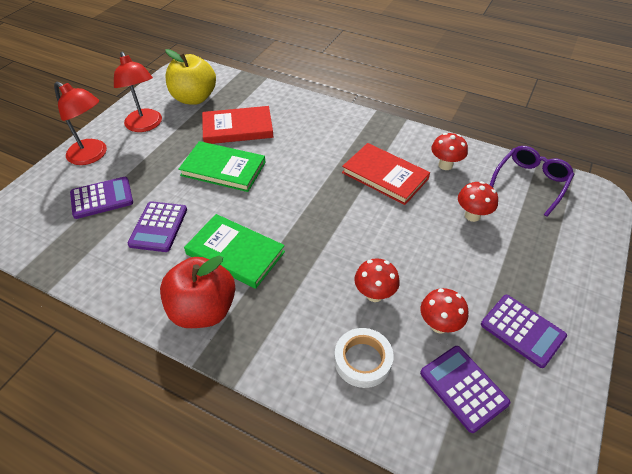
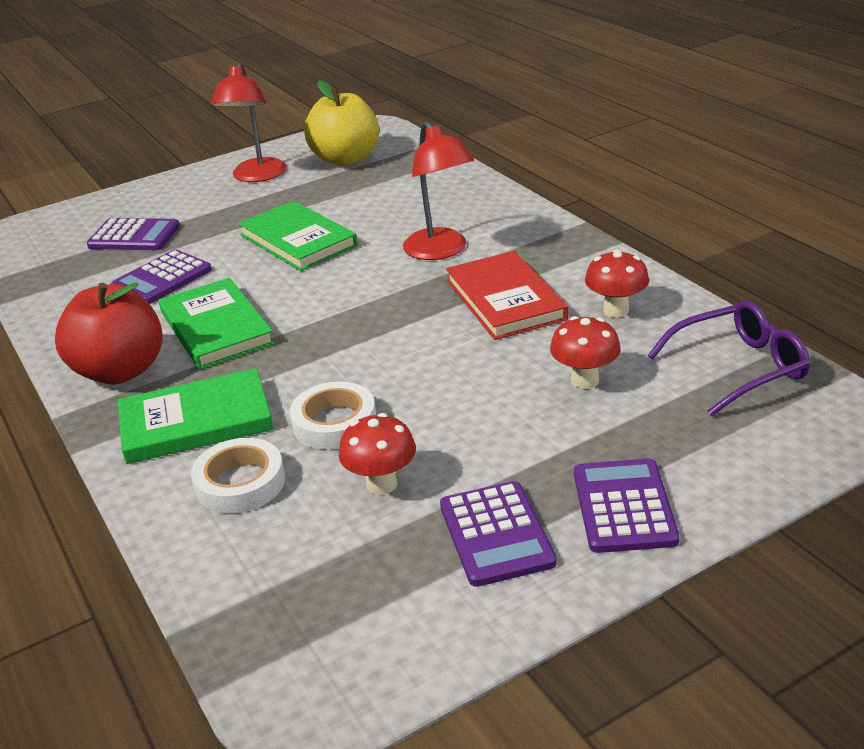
camera: 35 degrees right, 15 degrees down
(93, 155) = (168, 193): red lamp -> red lamp (441, 251)
(237, 128) = (364, 202): red book -> none
(292, 328) = (196, 421): none -> green book
(374, 294) = (334, 423): red mushroom -> white tape
(463, 388) = (333, 561): purple calculator -> purple calculator (624, 506)

